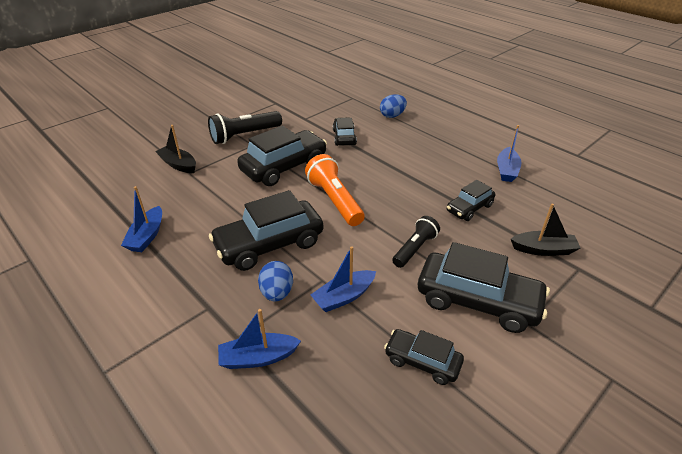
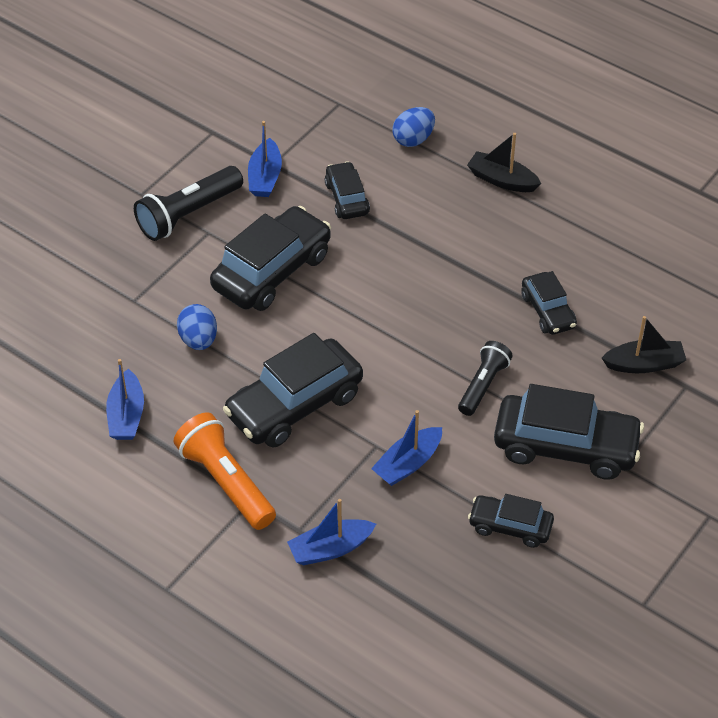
camera: 10 degrees left, 10 degrees up
(178, 165) = (111, 287): black boat -> black boat (502, 180)
(277, 293) = (326, 470): blue egg -> blue egg (198, 340)
(335, 200) = (362, 323): orange flashlight -> orange flashlight (226, 482)
(469, 208) = (548, 311): black car -> black car turned 60 degrees counterclockwise
(506, 170) = (597, 235): blue boat -> blue boat (265, 177)

